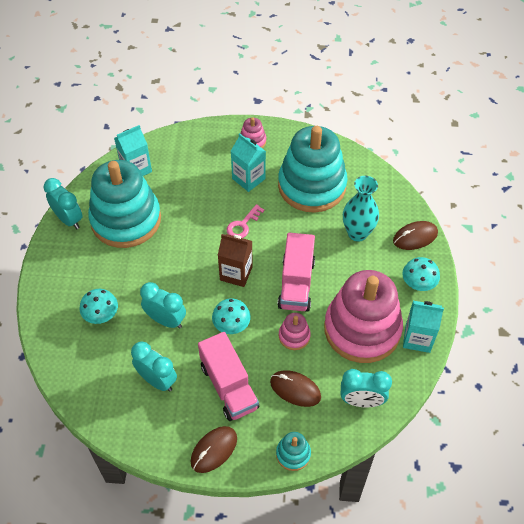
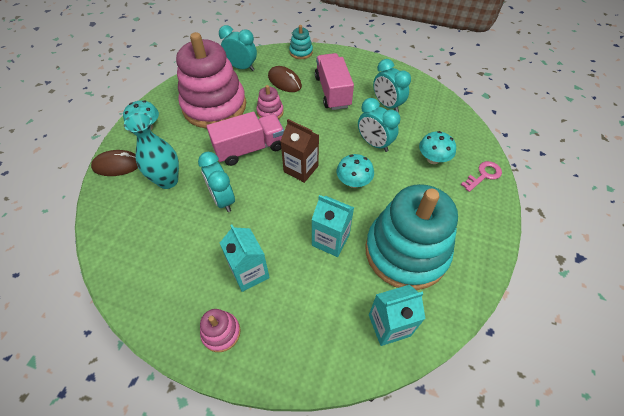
camera: 165 degrees left, 0 degrees up
(69, 219) = (475, 268): turquoise clock -> turquoise clock (223, 199)
(214, 450) = (352, 62): brown mouse -> none
(231, 325) = (318, 129): turquoise mushroom -> turquoise mushroom (353, 182)
(243, 225) = (277, 215): pink key -> pink key (483, 175)
(296, 284) = (250, 149): pink truck -> pink truck turned 45 degrees clockwise
(312, 186) = (181, 244): turquoise stacking toy -> none
(417, 338) = (177, 93): turquoise carton -> turquoise carton (330, 240)

